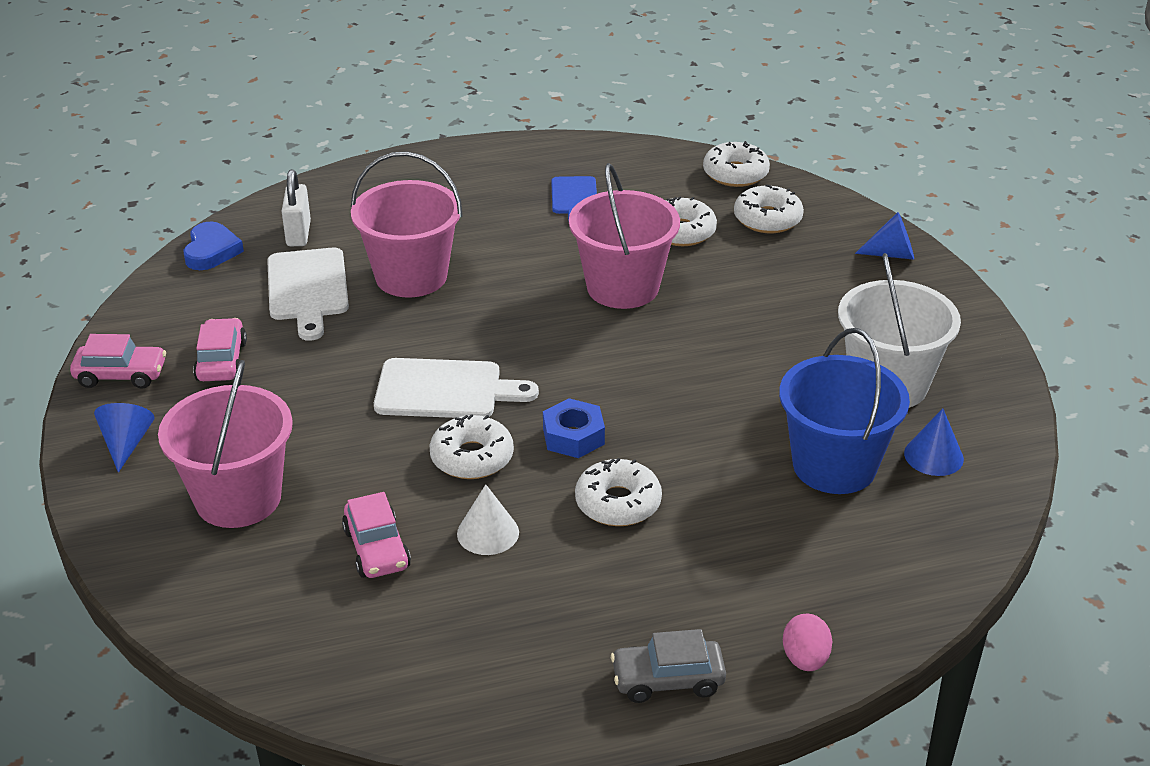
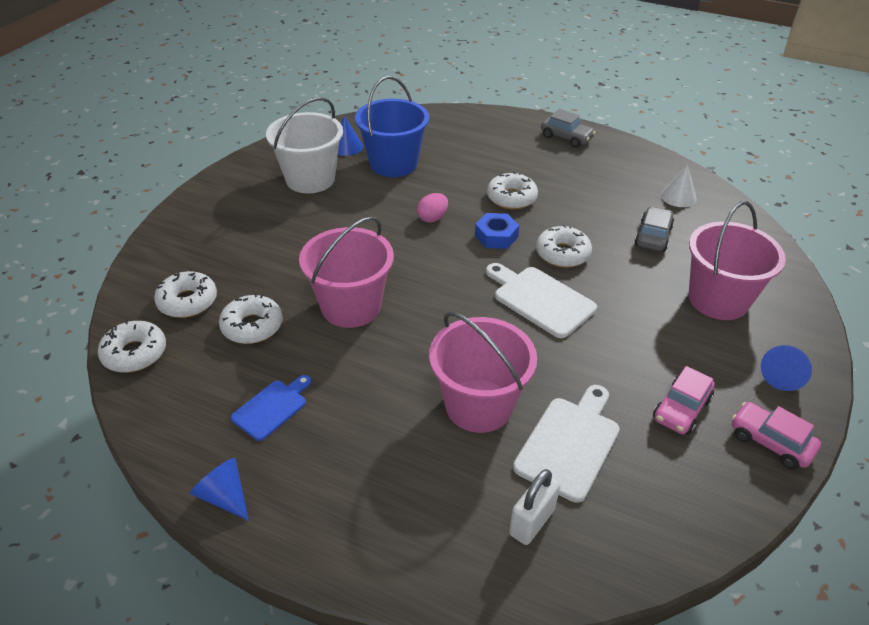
camera: 140 degrees left, 5 degrees up
(211, 251) = (629, 553): blue heart -> none
(376, 549) = (653, 236): pink car -> grey car
(488, 533) = (589, 216): white cone -> white cone (678, 196)
(805, 659) = (506, 120): pink egg -> pink egg (432, 218)
(892, 254) = (174, 236): blue cone -> blue cone (224, 496)

